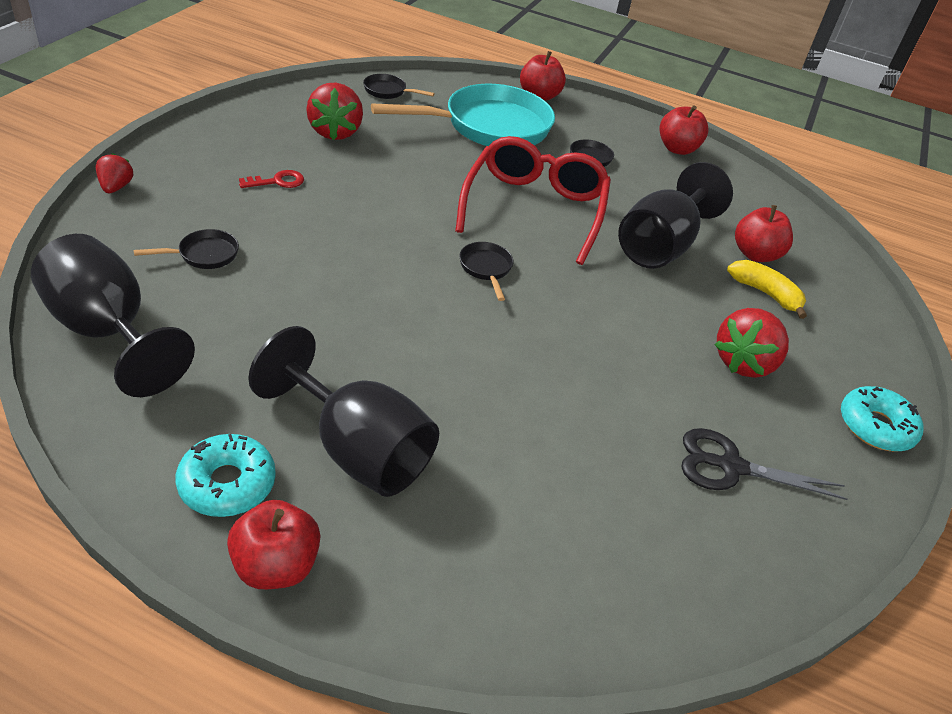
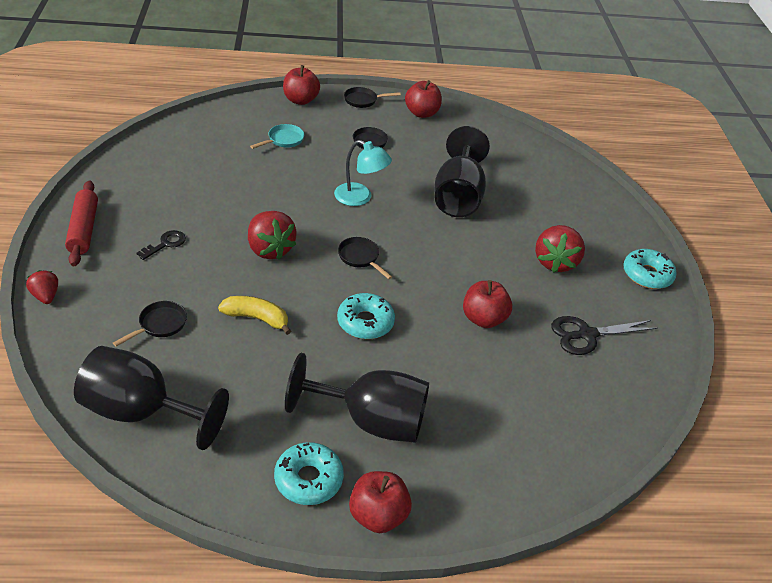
camera: 25 degrees left, 0 degrees up
(207, 141) = (84, 229): none -> red rolling pin
(277, 181) = (165, 244): red key -> black key
(335, 132) = (175, 185): red strawberry -> red strawberry (269, 249)
(388, 91) = (188, 134): black pan -> black pan (363, 100)
(438, 338) = (365, 322): none -> turquoise donut
(489, 127) = (283, 140): turquoise pan -> turquoise pan, size x0.41
(534, 208) = (360, 198): red glasses -> turquoise lamp
(755, 254) = (517, 180): red apple -> red apple (483, 319)
(765, 294) = (539, 207): yellow banana -> yellow banana (256, 318)

